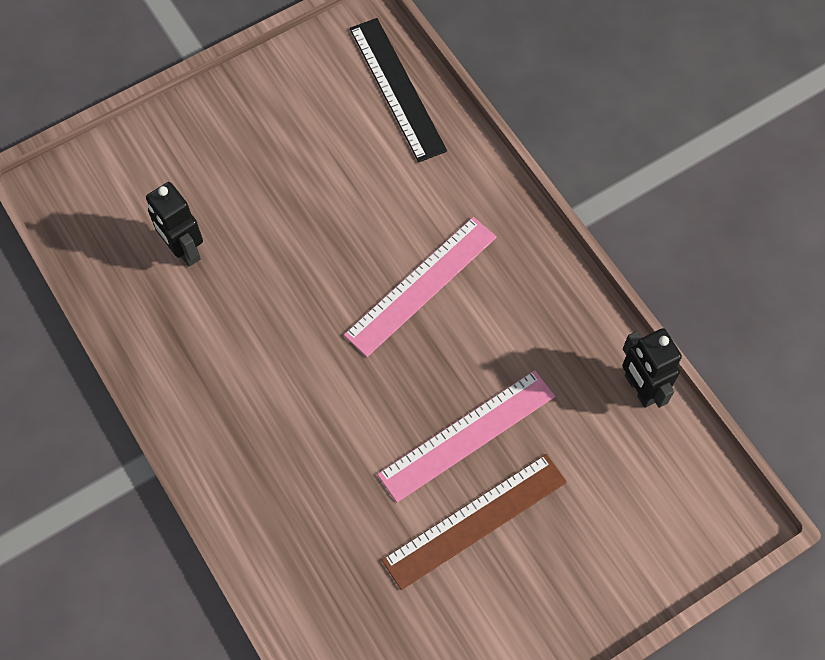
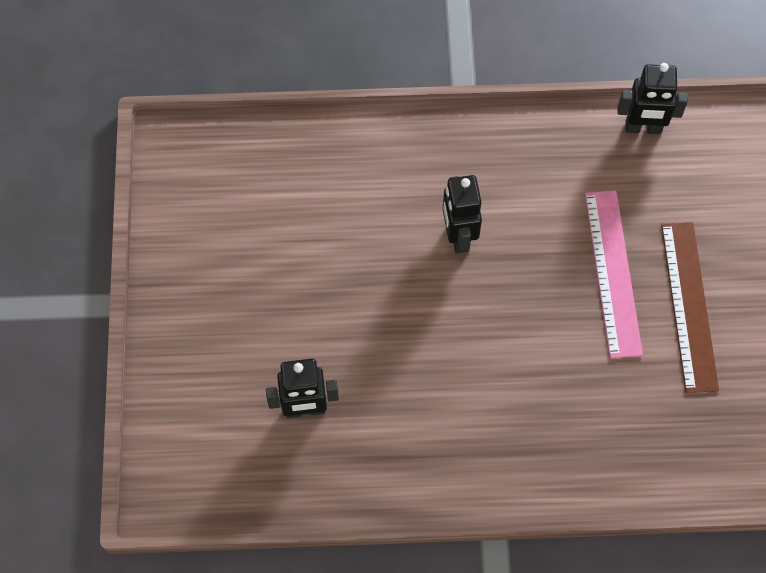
camera: 60 degrees left, 0 degrees up
(397, 89) = (254, 155): black ruler -> none
(421, 285) = (458, 236): pink ruler -> black robot

